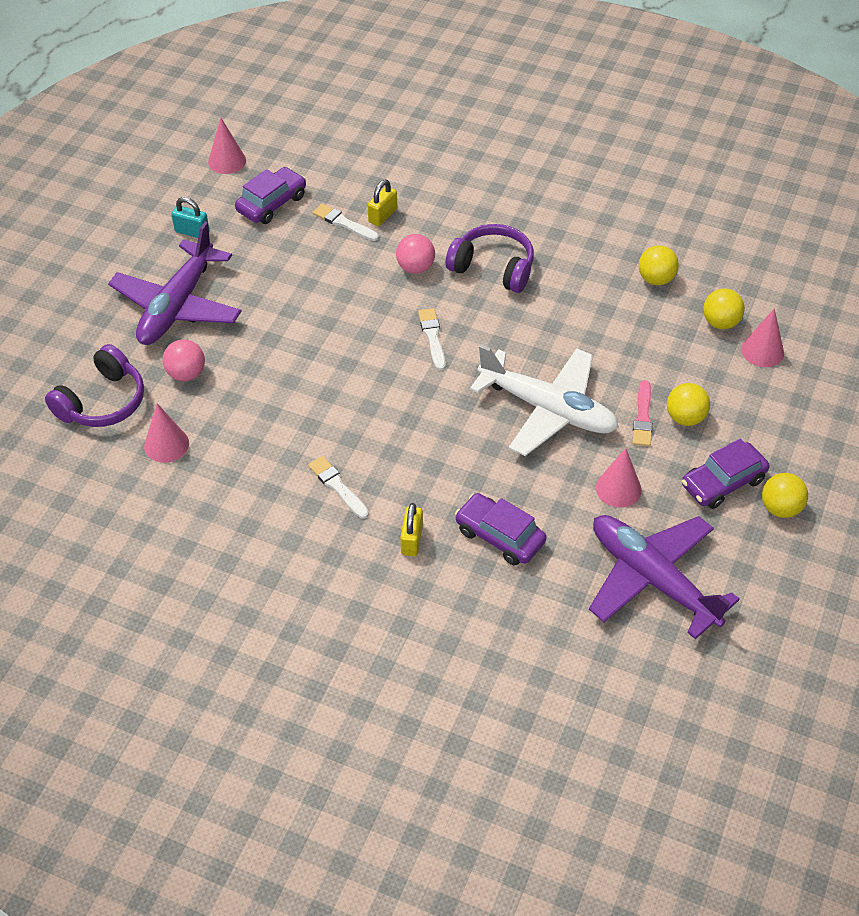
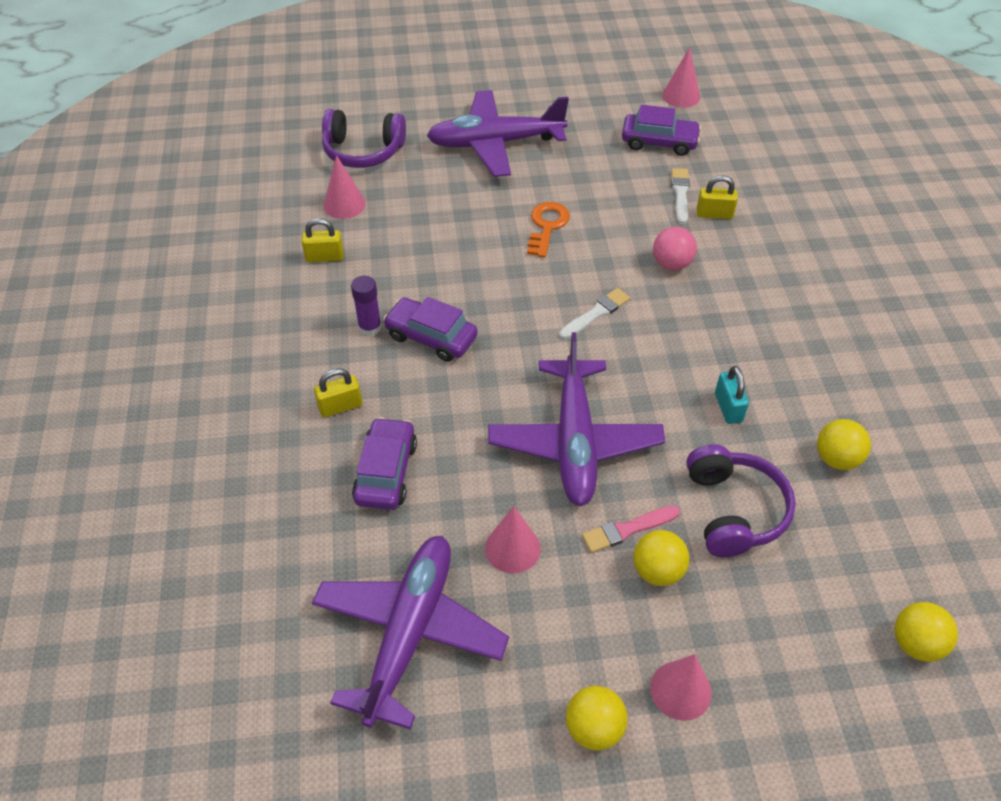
camera: 60 degrees right, 0 degrees up
(186, 374) = (427, 181): pink ball -> none
(192, 232) = (582, 114): turquoise padlock -> turquoise padlock (728, 407)
(225, 485) = (325, 257): none -> yellow padlock
(312, 320) = (547, 226): none -> orange key
(337, 486) = (370, 327): white brush -> purple glue stick
(493, 267) = (724, 318): purple headphones -> purple headphones (734, 510)
(548, 409) = (575, 442): white plane -> purple plane
(720, 322) = (828, 547): yellow ball -> yellow ball (916, 643)
(723, 482) = (590, 648): purple car -> purple car (431, 337)
(762, 351) = (822, 610): pink cone -> pink cone (680, 690)

